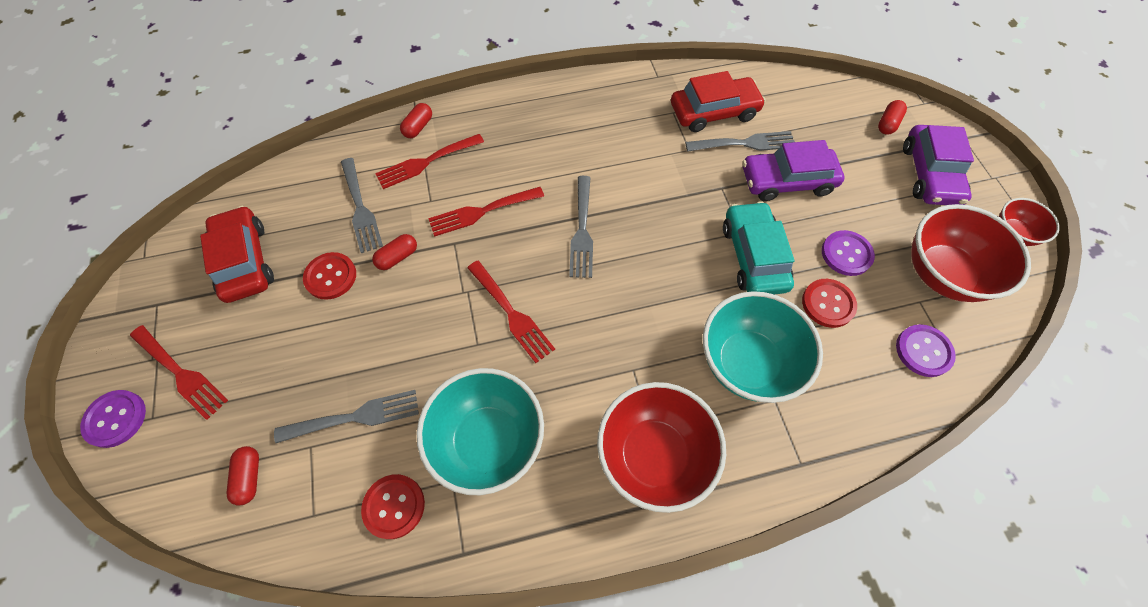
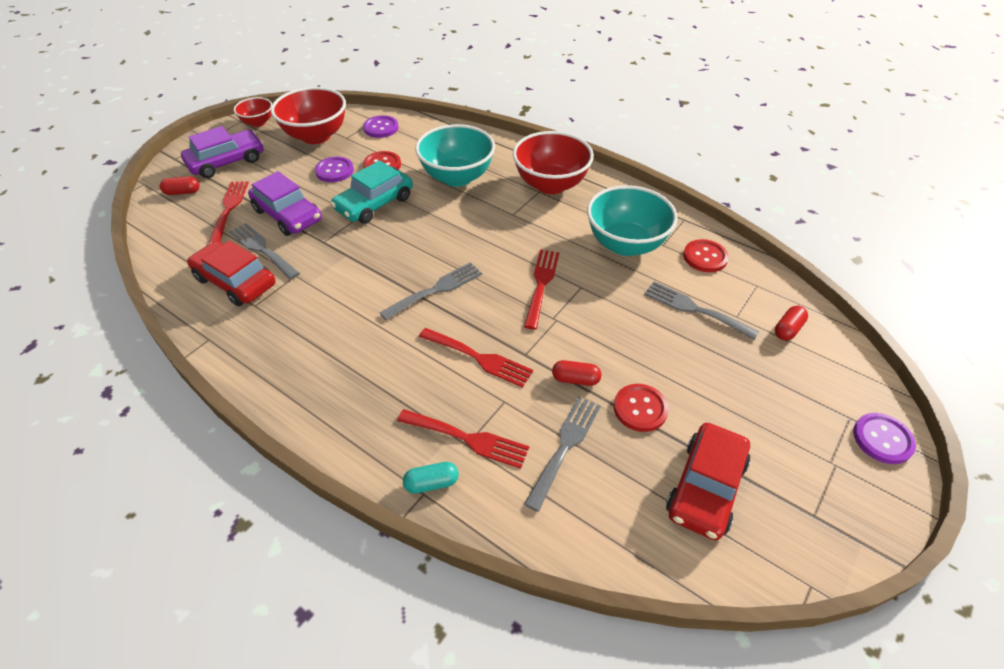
camera: 130 degrees left, 15 degrees down
(181, 373) = (812, 432): red fork -> red fork (229, 208)
(418, 127) = (431, 483): red capsule -> turquoise capsule

